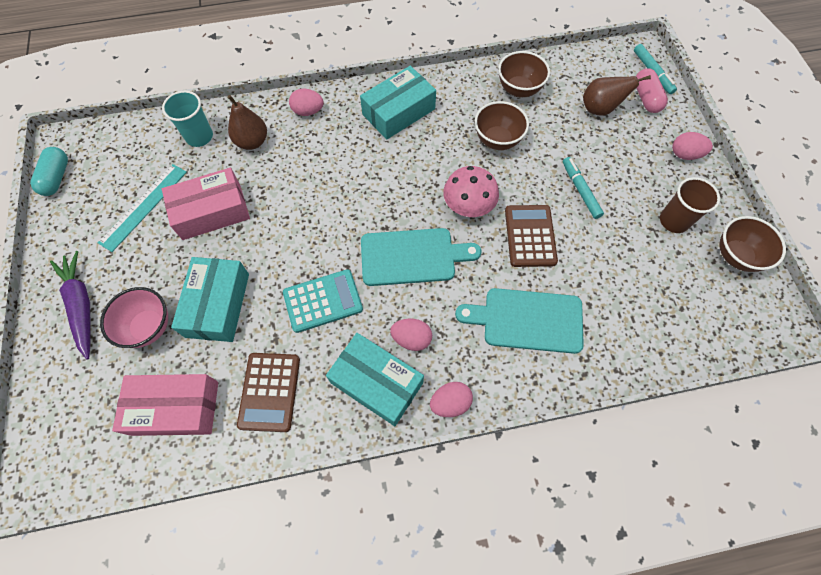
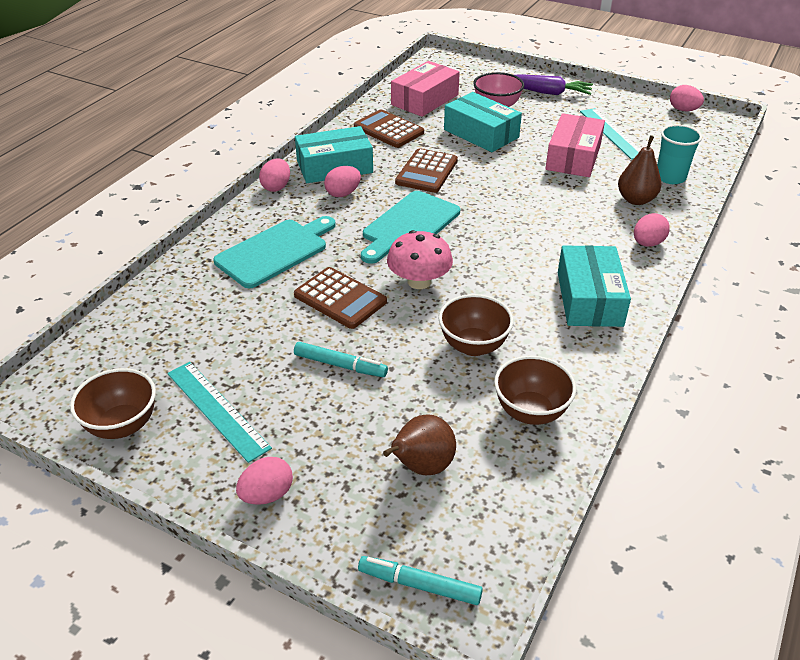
camera: 130 degrees right, 25 degrees down
(57, 178) = (683, 110): turquoise capsule -> pink egg
(323, 301) = (426, 172): turquoise calculator -> brown calculator
(646, 98) = (386, 533): pink capsule -> none
(674, 221) = (217, 409): brown cup -> turquoise ruler

